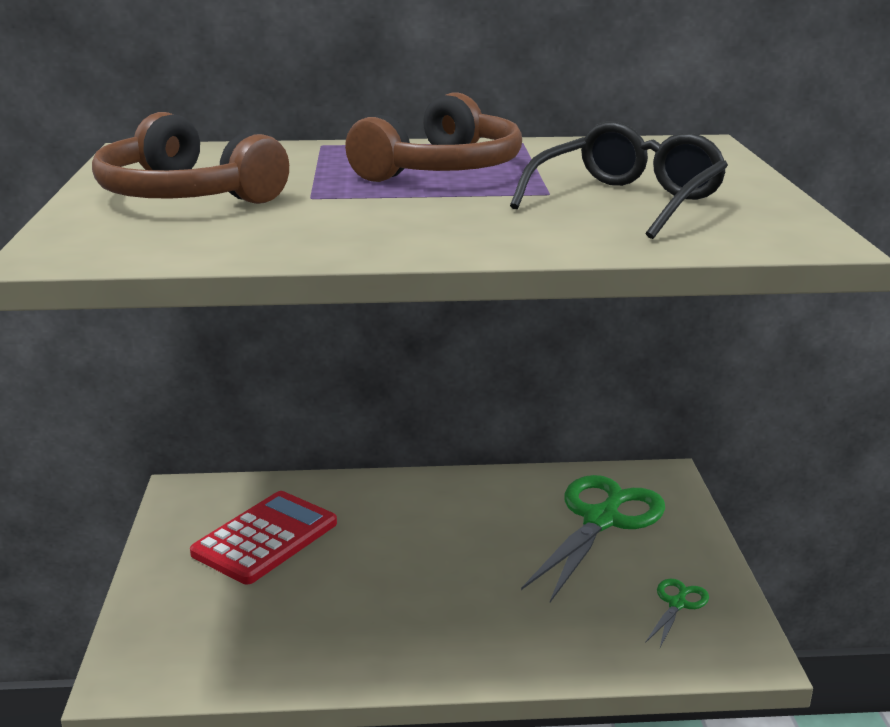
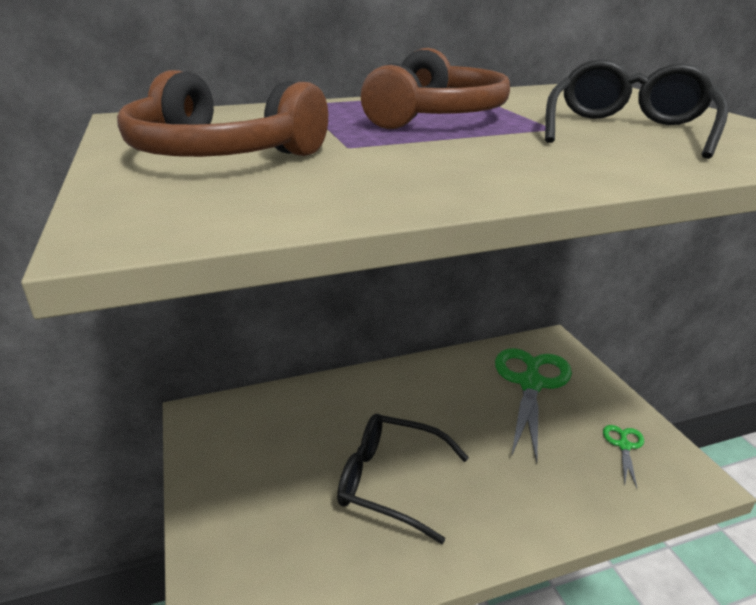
camera: 15 degrees left, 5 degrees up
(265, 538) = (285, 446): red calculator -> none
(366, 591) = (390, 481): none -> black glasses

